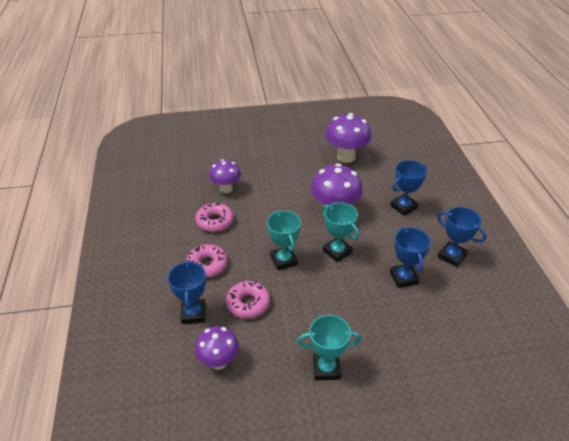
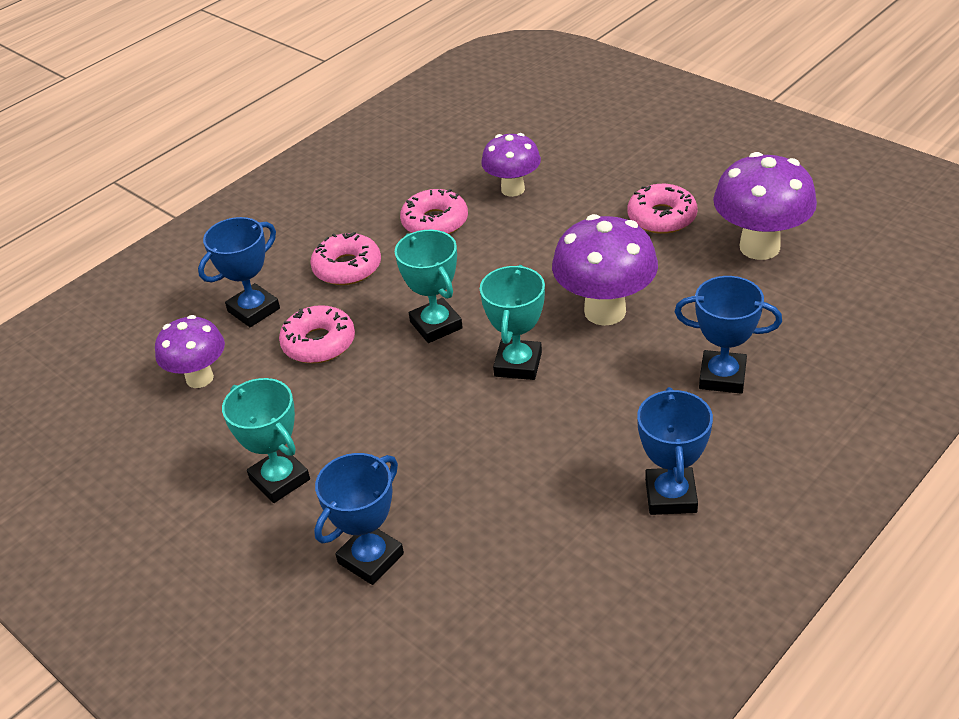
camera: 55 degrees right, 0 degrees up
(284, 260) = (436, 325): turquoise trophy -> turquoise trophy turned 60 degrees counterclockwise
(299, 166) = (662, 217): none -> pink donut
(403, 278) = (546, 464): blue trophy -> blue trophy (370, 558)

